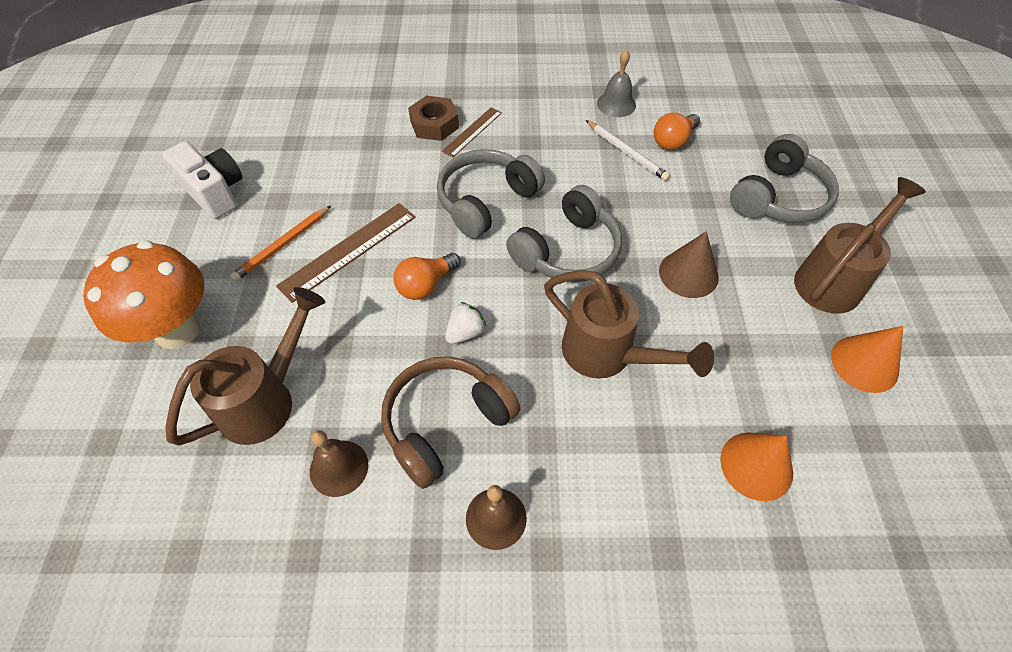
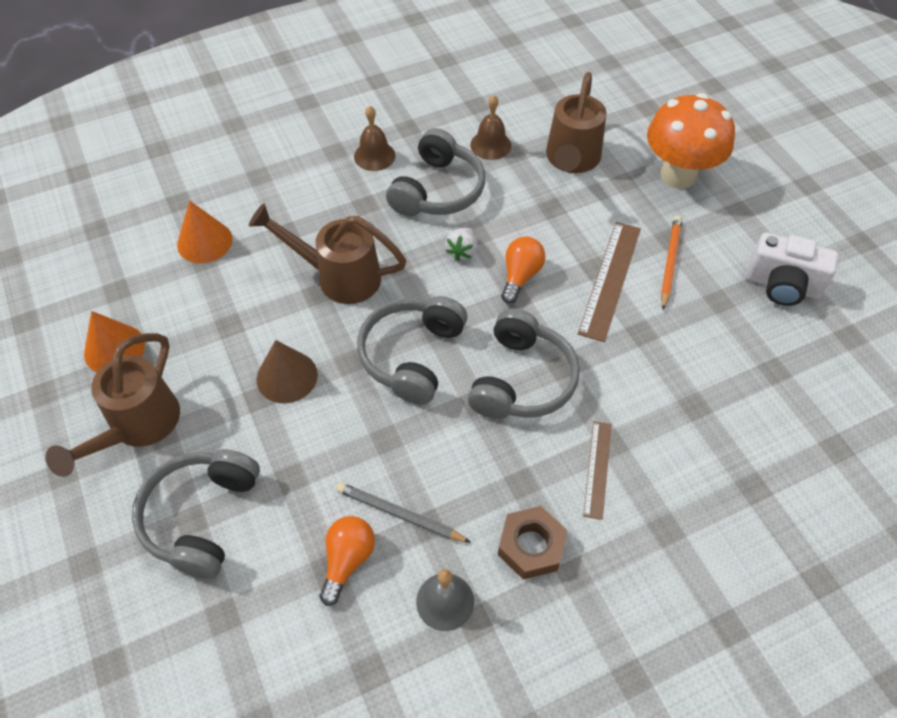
camera: 155 degrees right, 0 degrees up
(434, 124) = (648, 461): brown nut -> brown nut (531, 546)
(446, 423) = (438, 190): brown headphones -> grey headphones
(626, 152) = (400, 514): white pencil -> grey pencil

